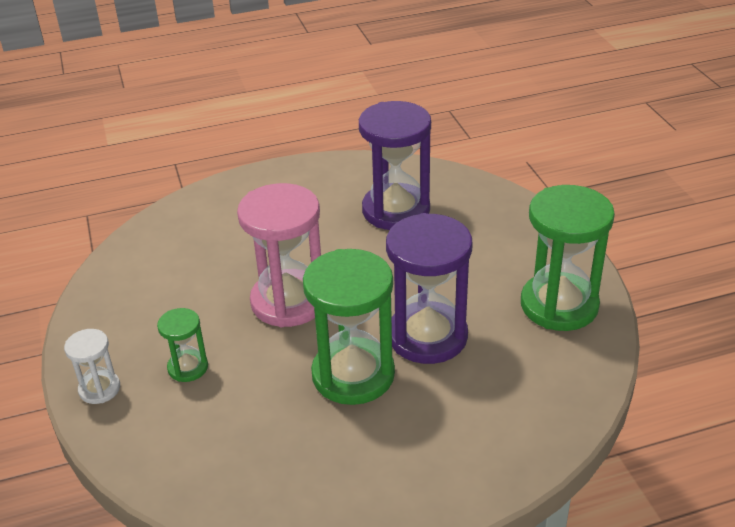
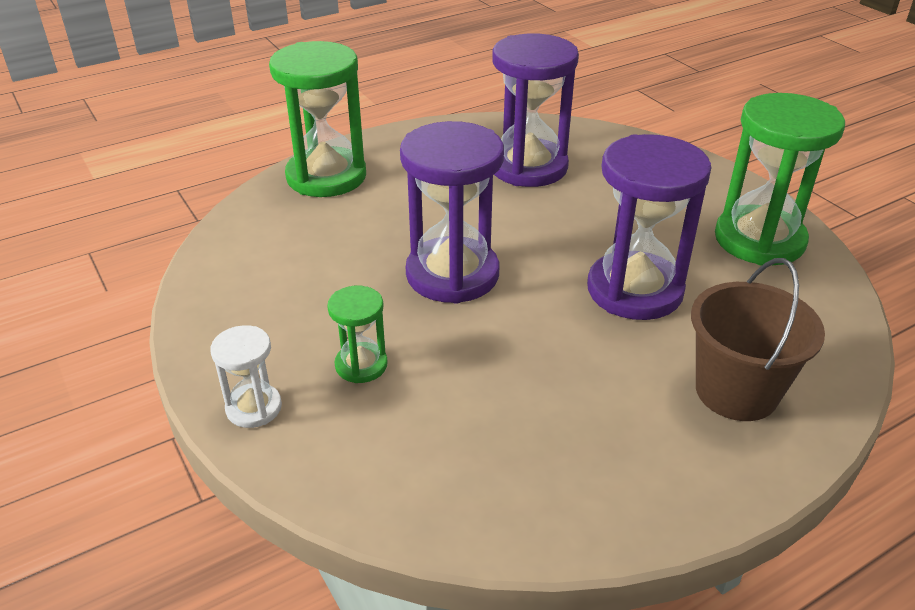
camera: 15 degrees left, 0 degrees up
(288, 302) = (452, 274): pink hourglass -> purple hourglass
(353, 374) = (571, 344): green hourglass -> green hourglass (326, 176)
(463, 435) = (736, 391): none -> brown bucket

